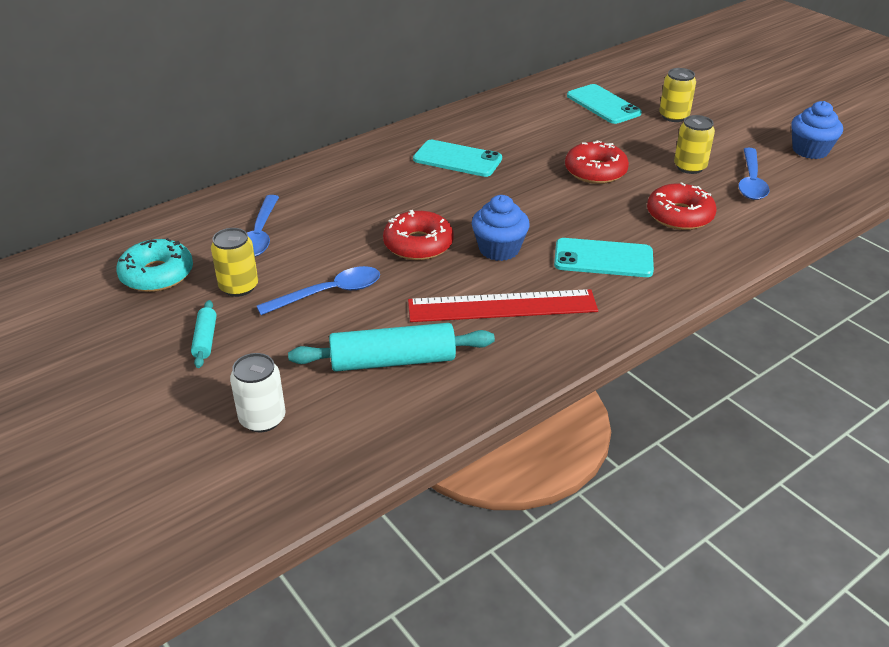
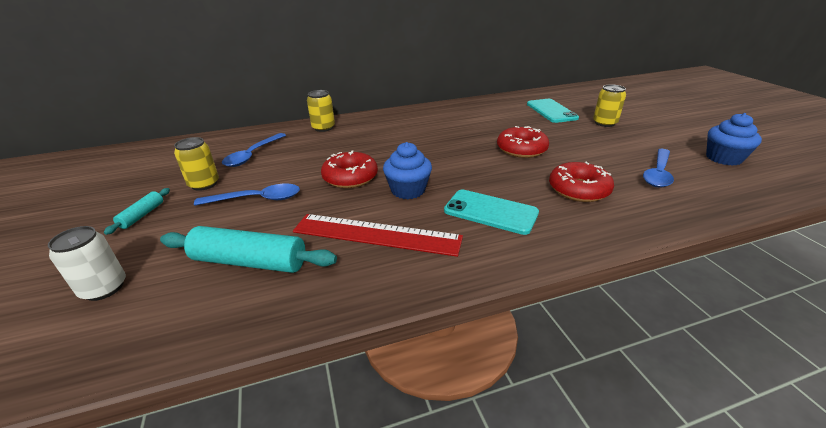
camera: 20 degrees right, 5 degrees down
(157, 274) = (166, 168): turquoise donut -> none
(457, 159) = (423, 129): turquoise phone -> none
(690, 167) = (604, 156): yellow can -> yellow can (323, 128)

